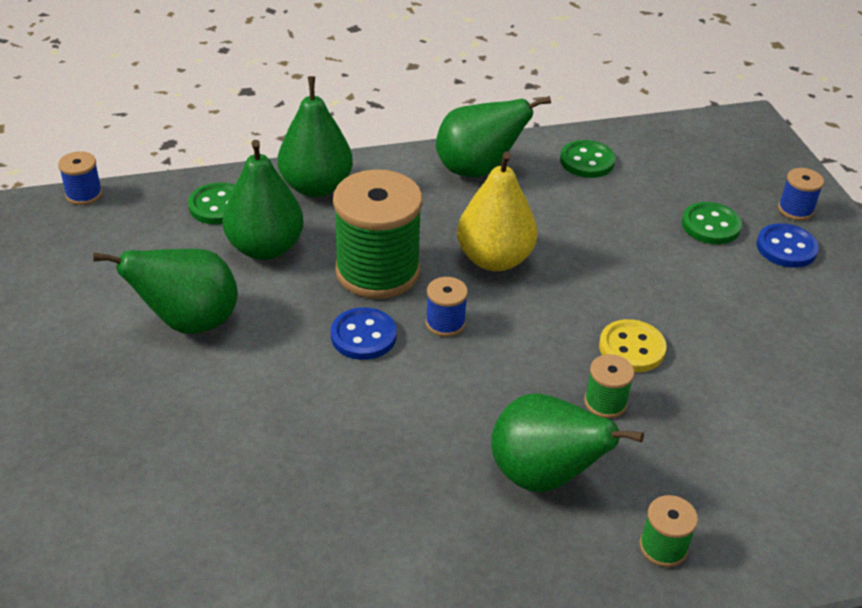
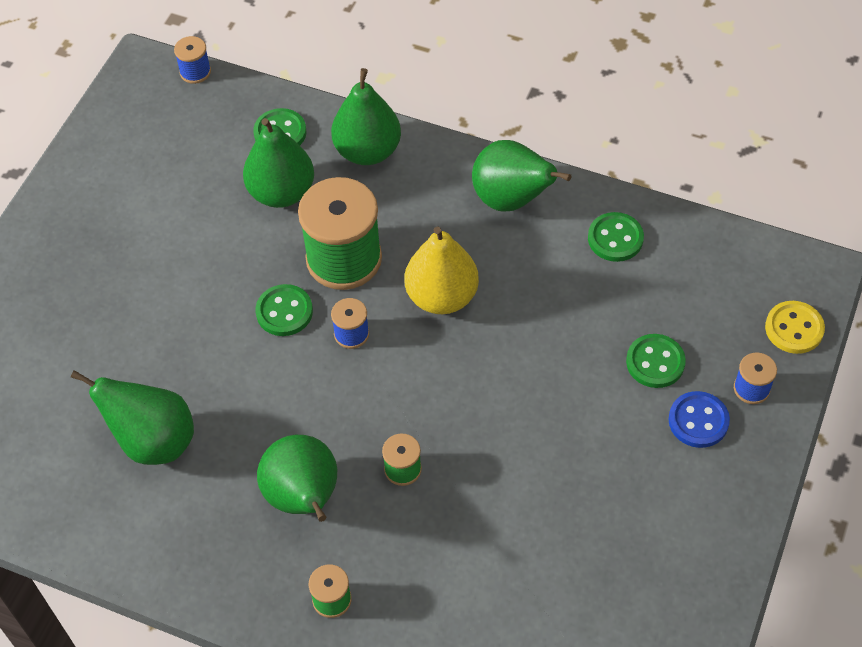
camera: 40 degrees right, 15 degrees up
(189, 322) = (178, 232): green pear -> green pear (153, 441)
(363, 336) = (284, 312): blue button -> green button
(631, 348) = (468, 436): yellow button -> yellow button (794, 329)

